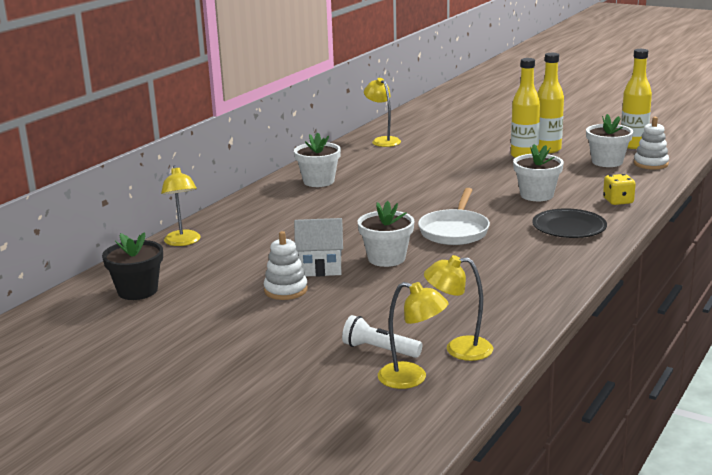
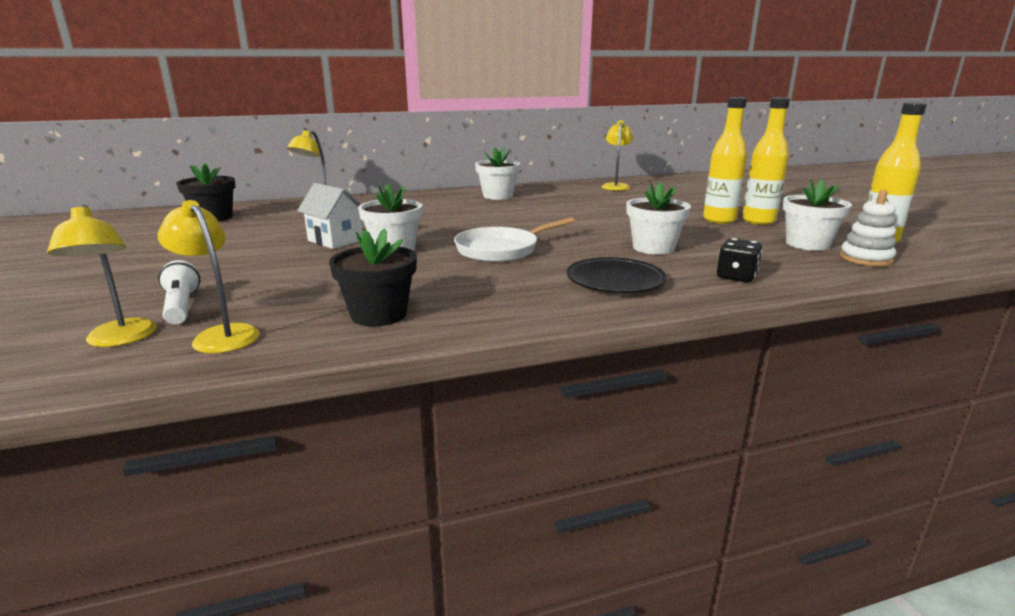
camera: 40 degrees right, 0 degrees up
(286, 290) = (273, 245): white stacking toy -> none
(505, 300) = (379, 314): none -> black flower pot
(618, 201) = (736, 277): yellow dice -> black dice

